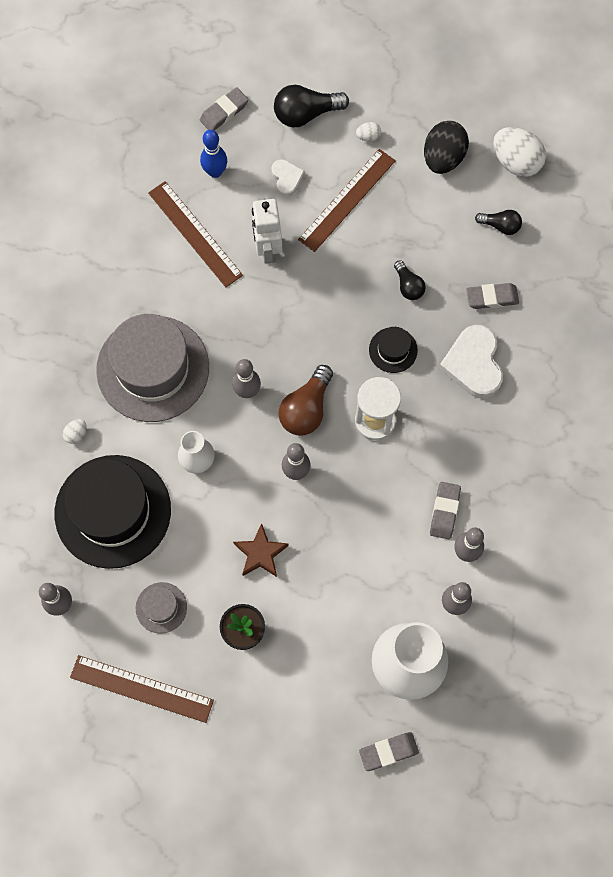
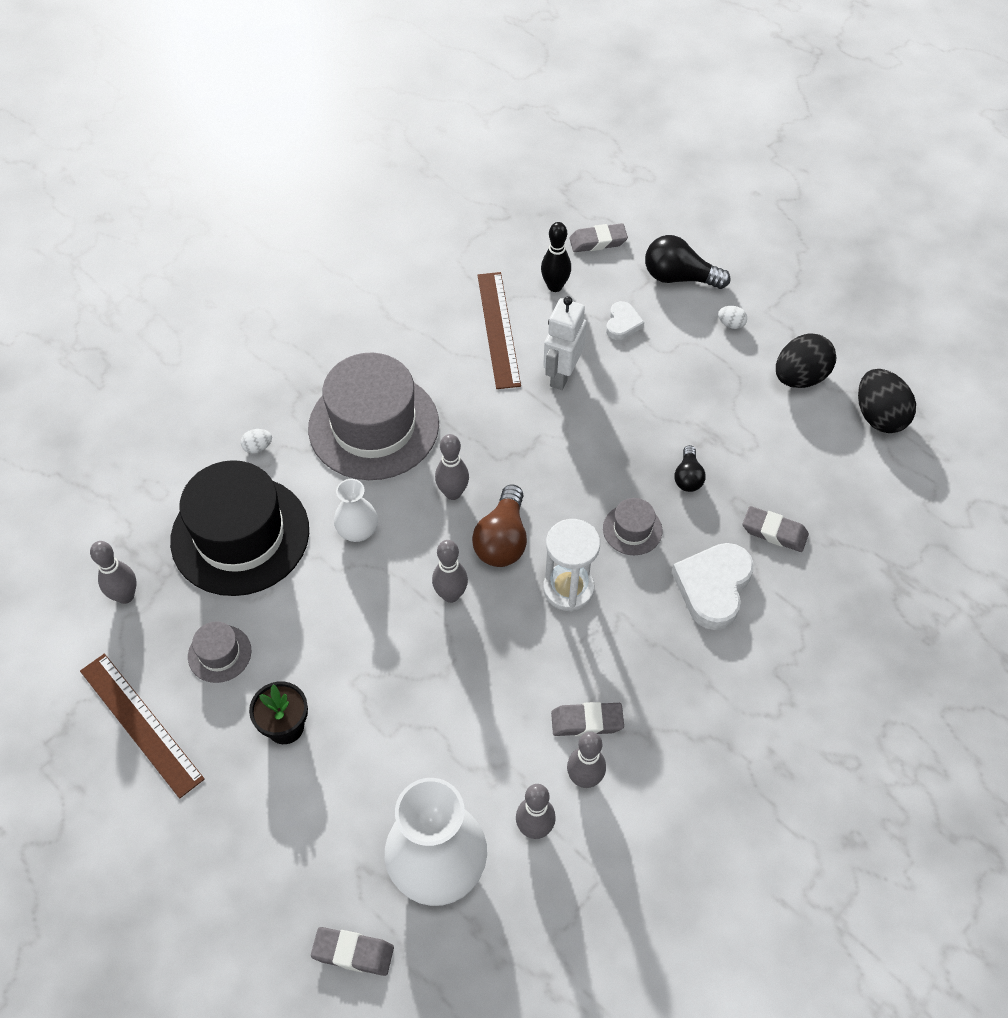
camera: 30 degrees right, 15 degrees down
(215, 172) = (555, 286): blue bowling pin -> black bowling pin
(260, 553) = (358, 656): brown star -> none
(306, 409) = (502, 540): brown light bulb -> brown light bulb turned 45 degrees counterclockwise
(347, 200) = (672, 369): brown ruler -> none
(393, 350) = (632, 529): black hat -> grey hat
(444, 511) = (587, 721): grey eraser -> grey eraser turned 45 degrees clockwise
(500, 226) = (825, 468): black light bulb -> none
(516, 162) = (879, 416): white egg -> black egg

